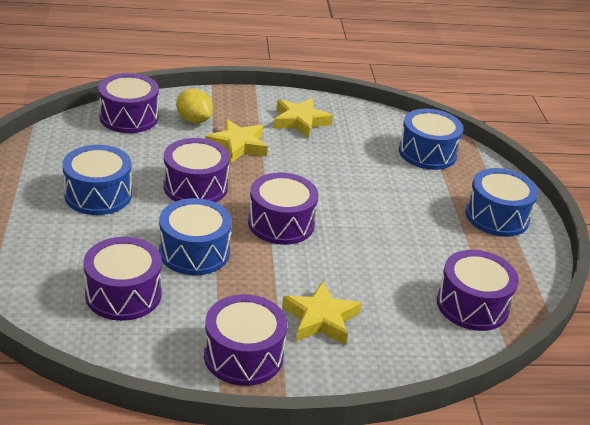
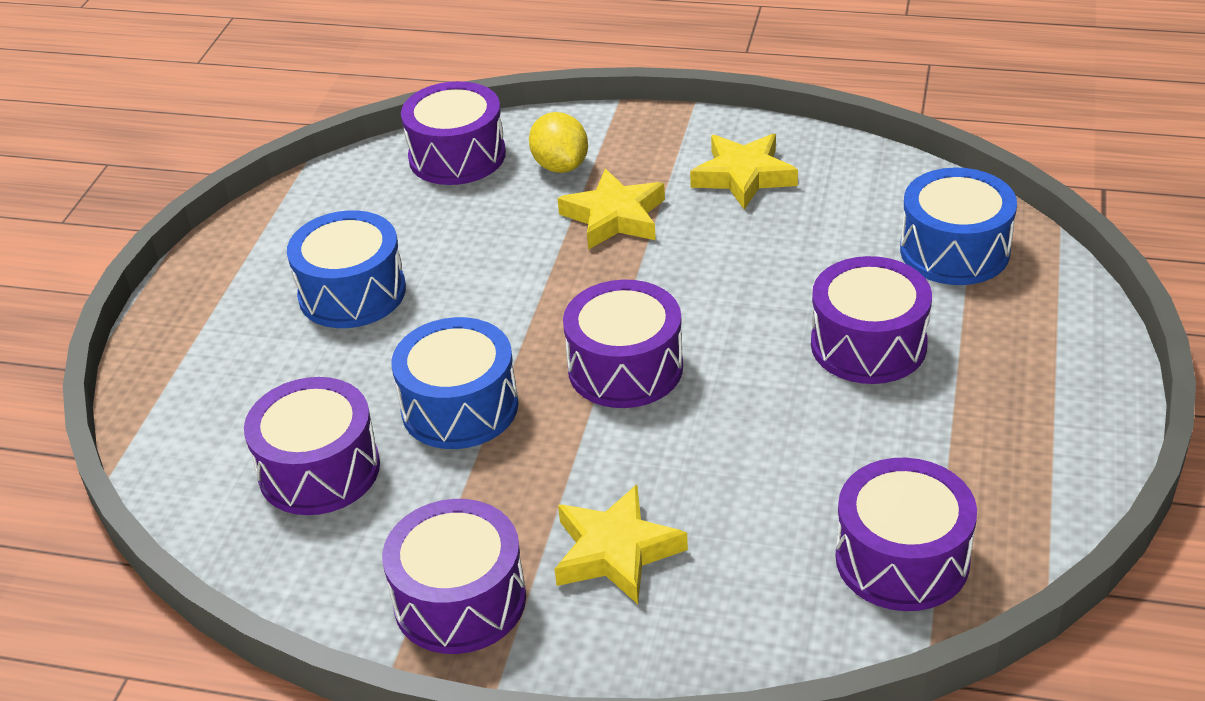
camera: 25 degrees right, 5 degrees up
(195, 187) = (511, 289): purple drum -> purple drum (868, 344)
(497, 216) = (1033, 388): blue drum -> none

